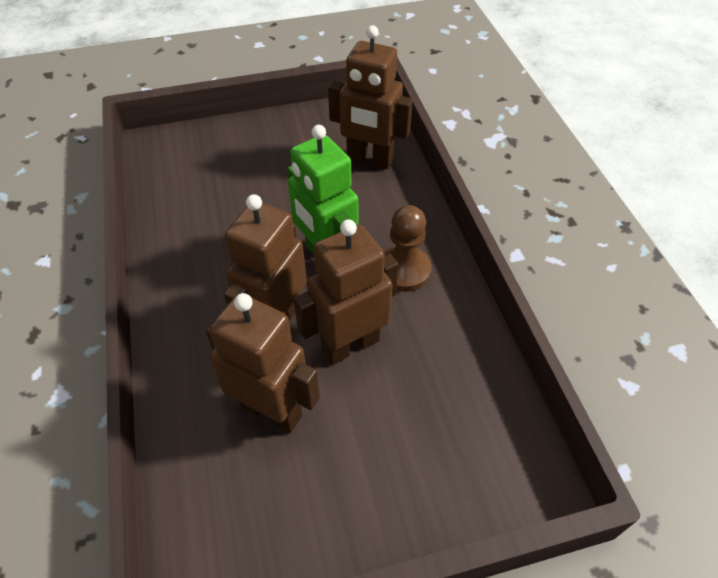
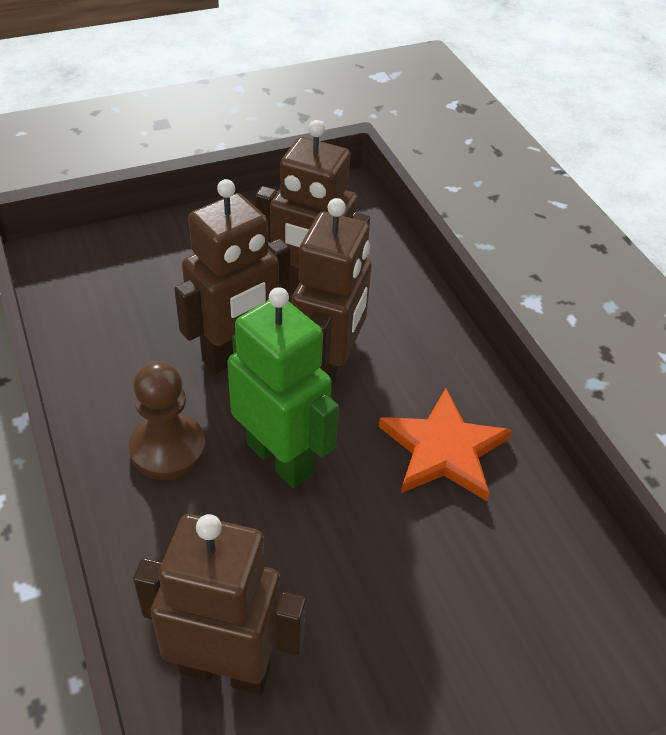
camera: 170 degrees right, 5 degrees down
(211, 255) = (443, 449): none -> orange star

